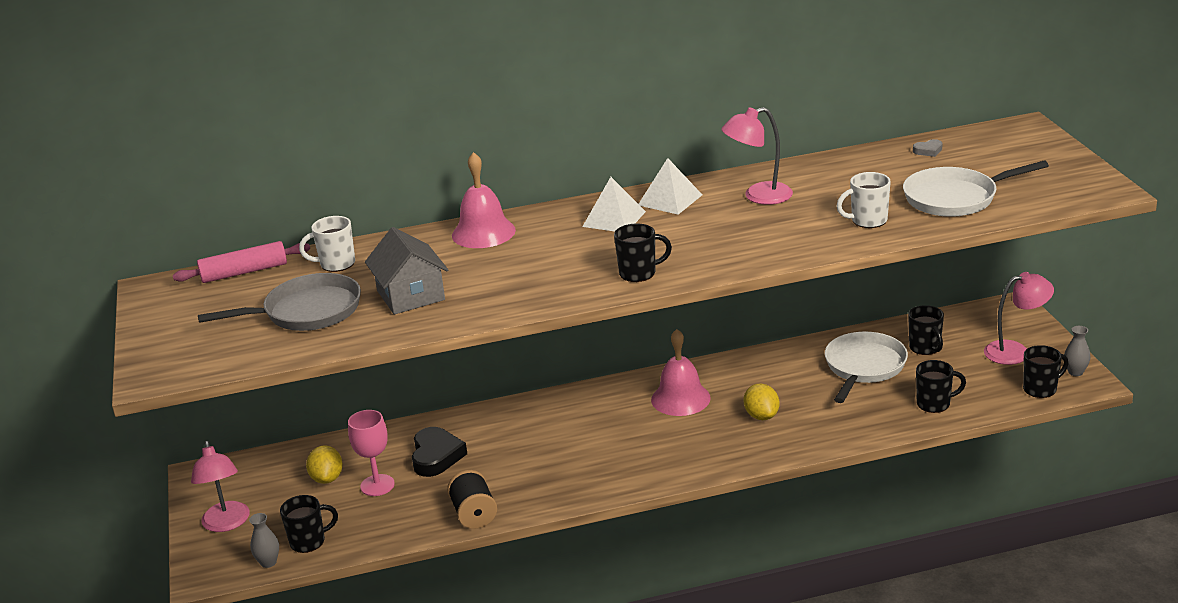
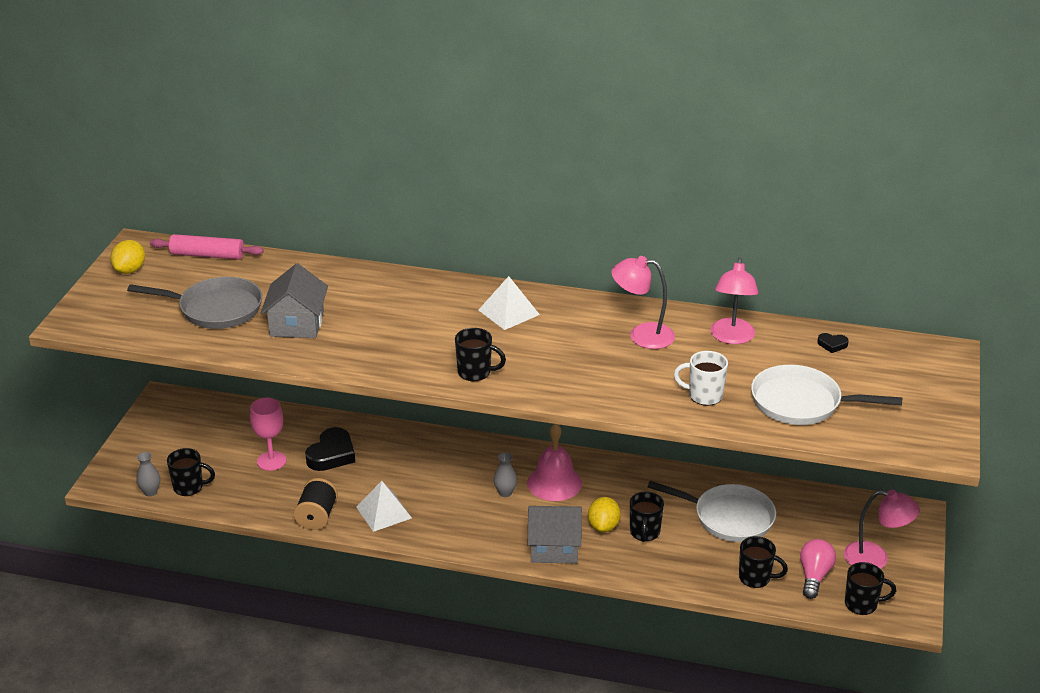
camera: 25 degrees right, 5 degrees up
(227, 524) = (148, 447): pink lamp -> pink lamp (732, 338)
(327, 478) = (242, 440): yellow lemon -> yellow lemon (130, 270)
(336, 264) = (274, 273): white mug -> none
(483, 232) = (401, 286): pink bell -> none
(670, 200) = (569, 310): white pyramid -> white pyramid (384, 512)
(733, 450) = (554, 547): none -> grey house
(864, 367) = (729, 517): white pan -> white pan turned 60 degrees clockwise
(925, 348) = (799, 521): black mug -> black mug (644, 532)
(928, 151) = (832, 345): grey heart -> black heart
(981, 383) = (814, 576): none -> pink light bulb
(1075, 372) = (909, 602): grey vase -> grey vase (505, 493)

